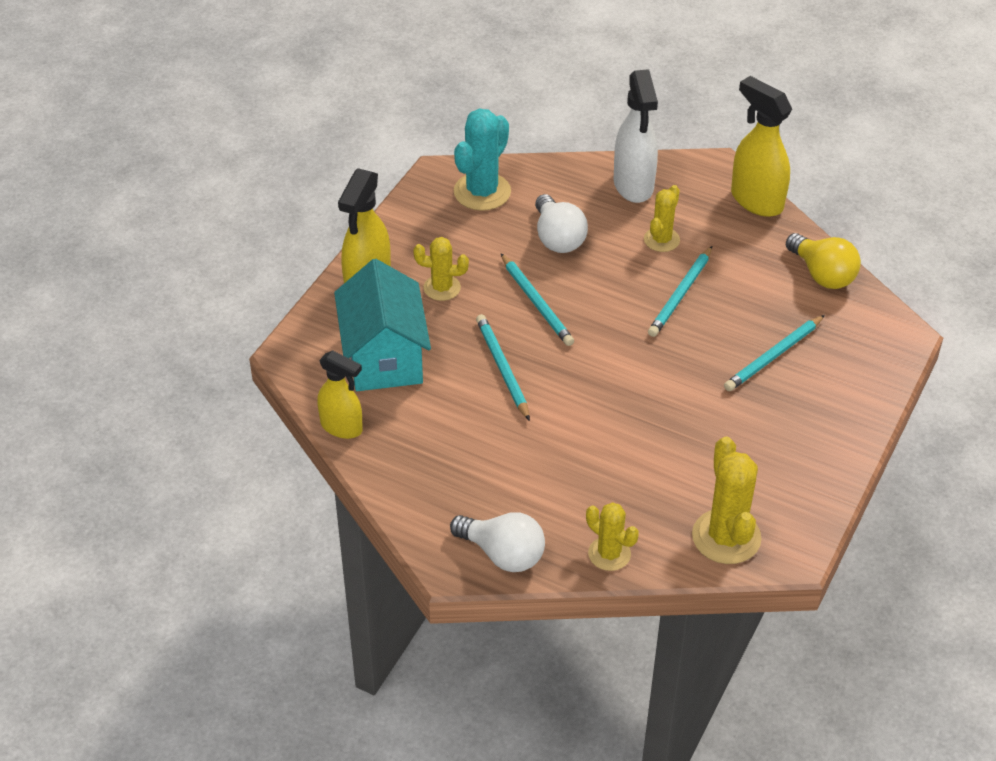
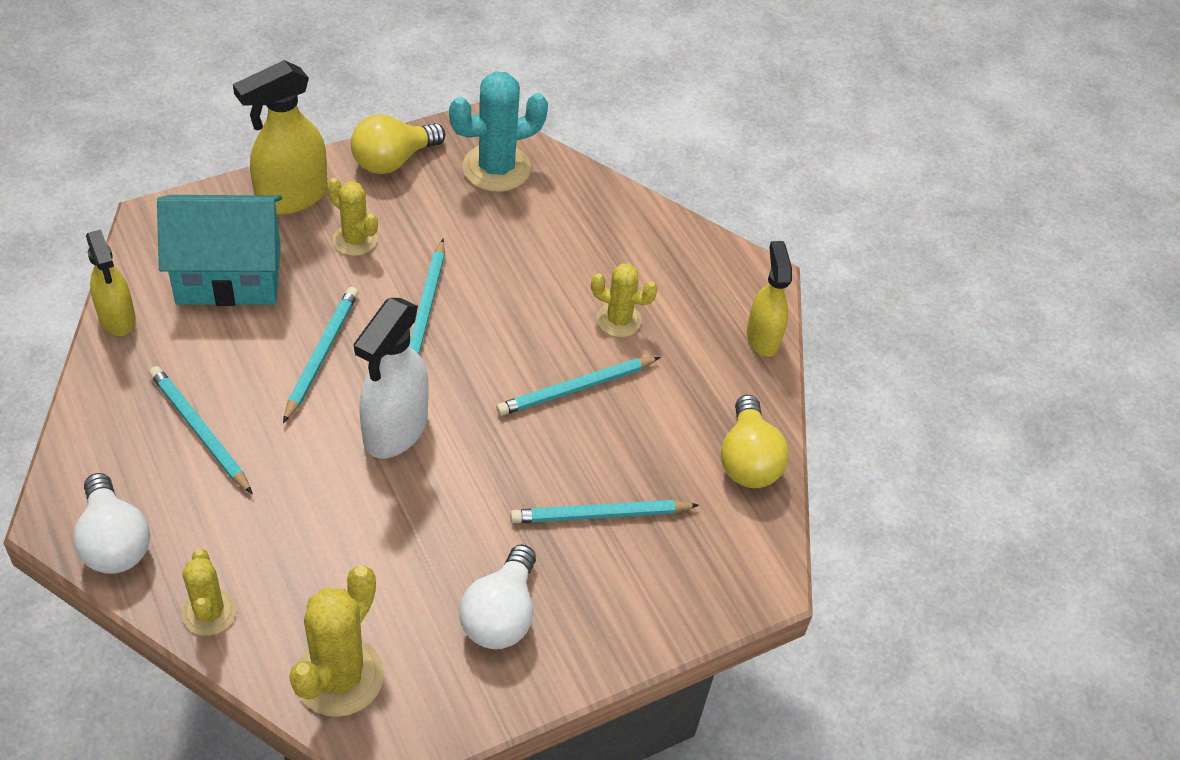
camera: 30 degrees right, 5 degrees up
(384, 357) = (229, 275): turquoise house -> turquoise house turned 60 degrees clockwise
(408, 225) = (393, 160): none -> yellow light bulb
(479, 459) = (199, 431): none -> turquoise pencil
(557, 238) = (517, 257): white light bulb -> white light bulb (500, 615)
(633, 185) = (651, 247): white spray bottle -> white spray bottle (395, 430)
(661, 240) = (619, 320): yellow cactus -> yellow cactus turned 45 degrees clockwise
(756, 200) = (763, 337): yellow spray bottle -> yellow spray bottle, size x0.66

